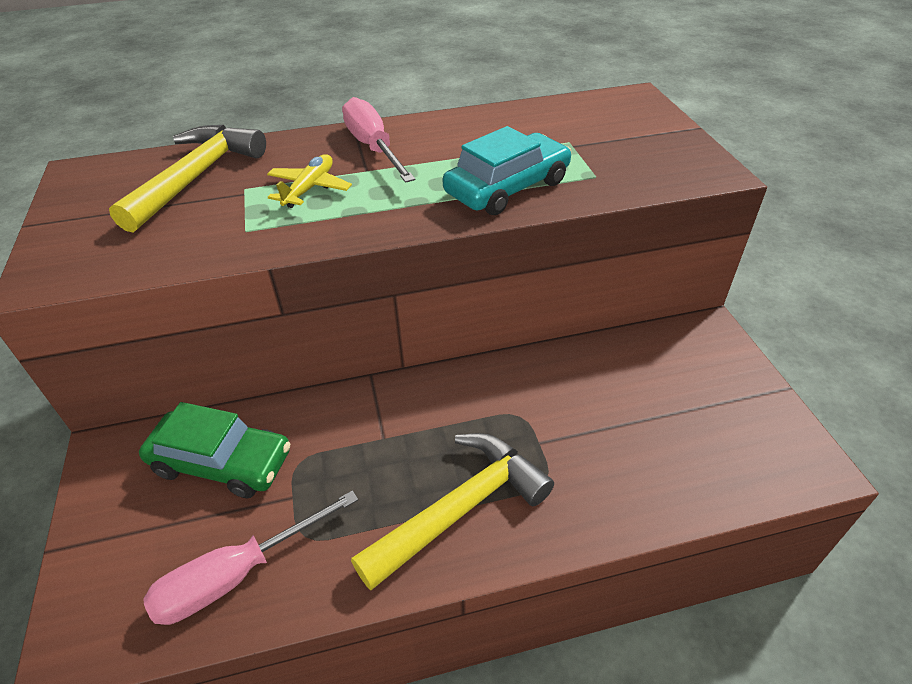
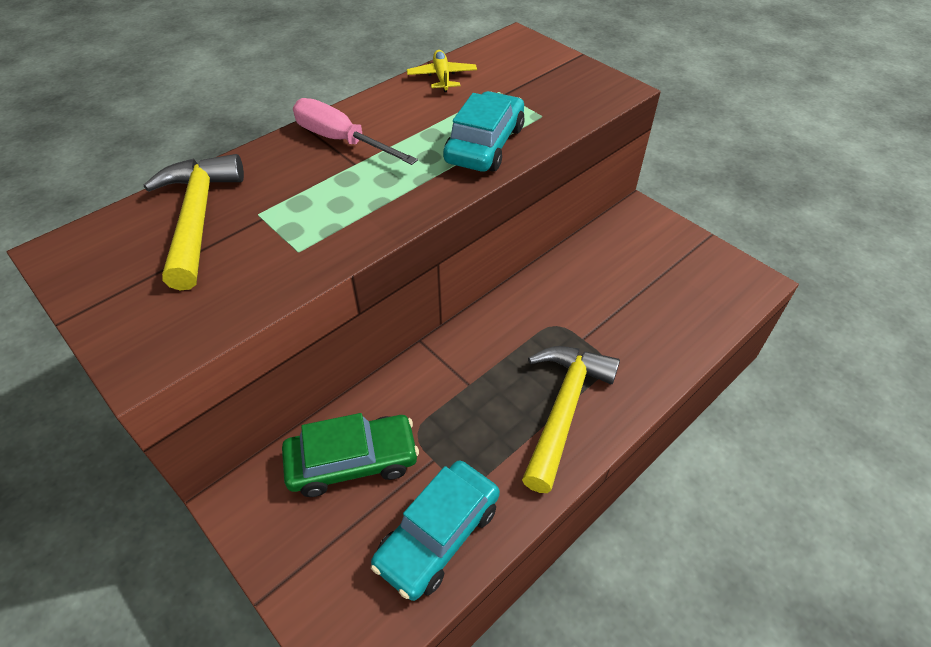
camera: 30 degrees left, 5 degrees up
(237, 575) = (438, 535): pink screwdriver -> turquoise car
(309, 188) = (320, 195): yellow plane -> yellow plane (442, 77)

